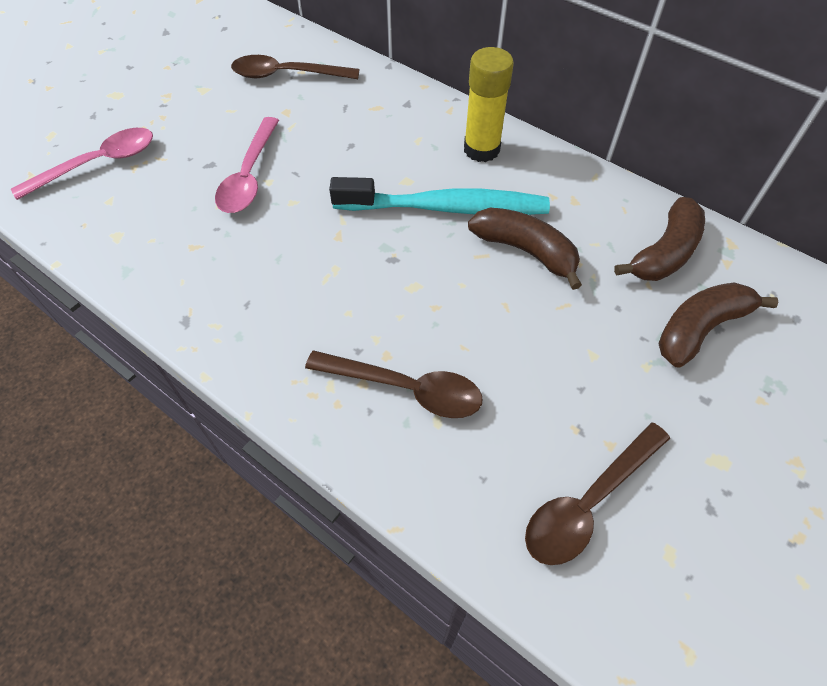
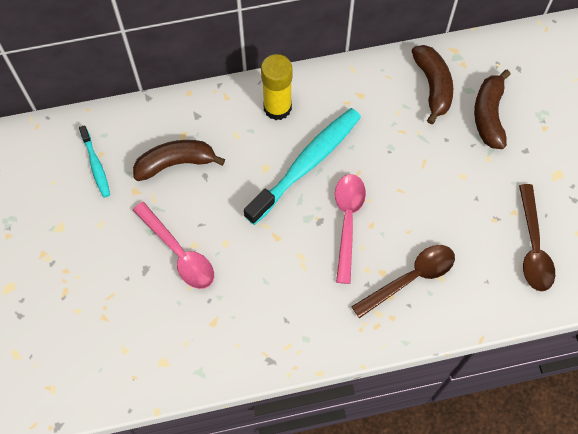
camera: 50 degrees left, 10 degrees up
(99, 164) = (80, 337): pink spoon -> pink spoon (347, 221)
(286, 75) = (96, 165): brown spoon -> turquoise toothbrush
(525, 251) = (373, 150): brown banana -> brown banana (176, 163)

